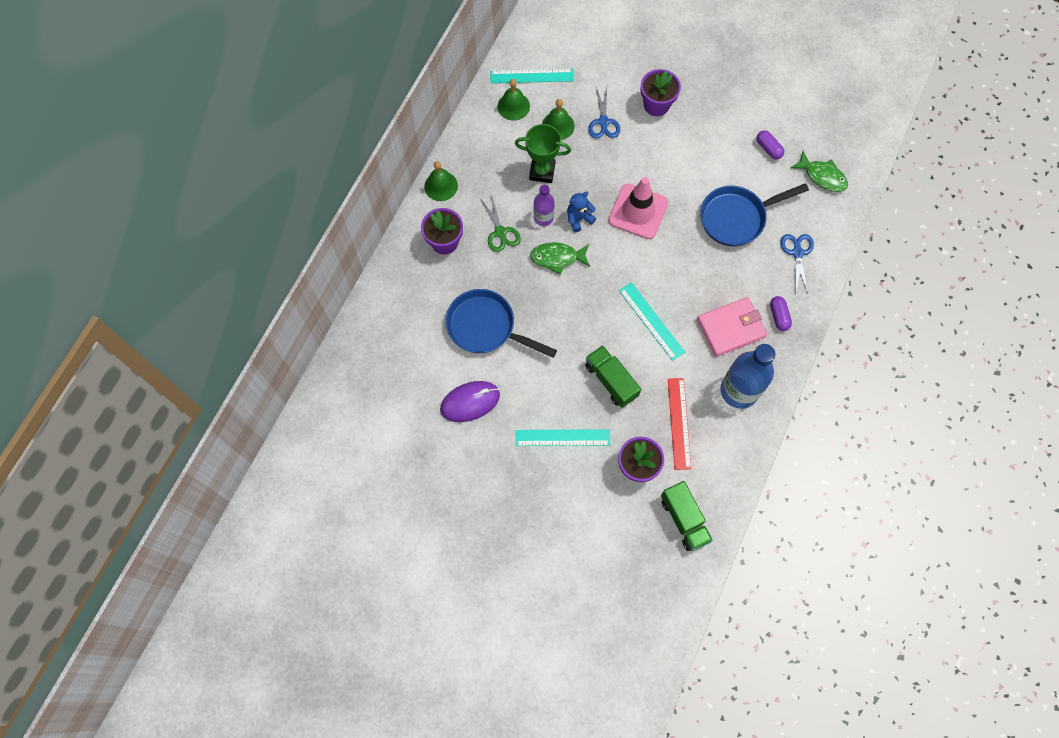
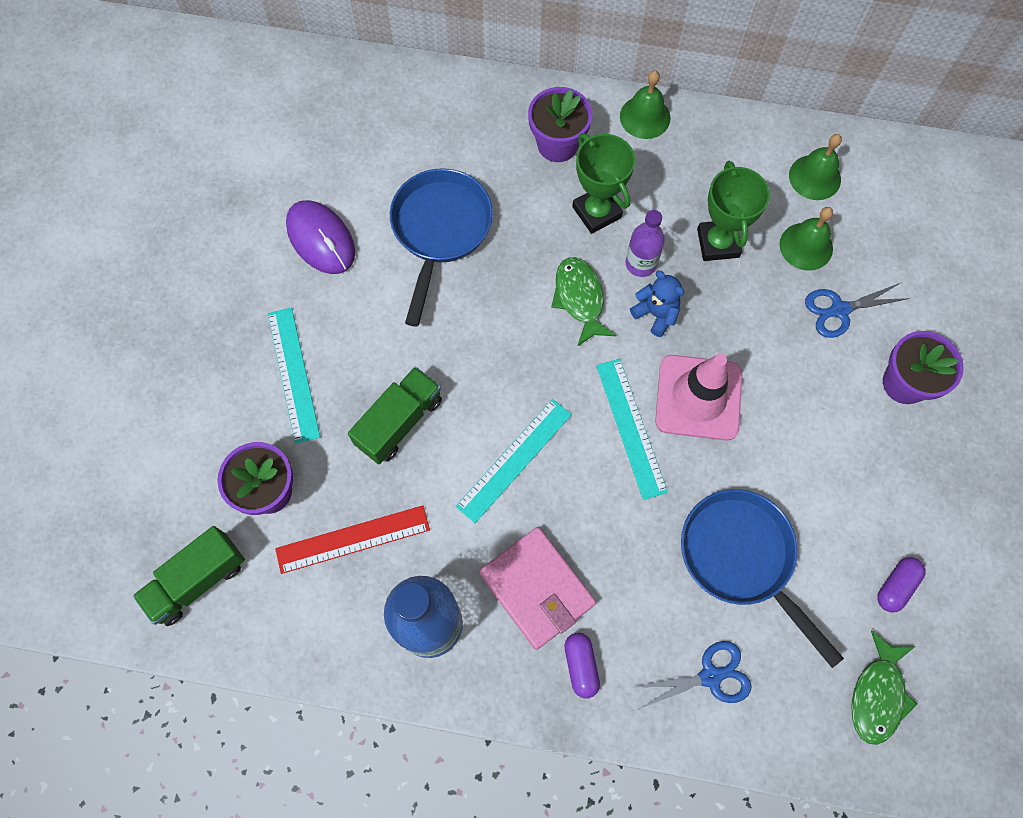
camera: 75 degrees right, 0 degrees up
(500, 232) = (596, 212): green scissors -> green trophy
(531, 76) = (878, 189): turquoise ruler -> turquoise ruler (631, 427)
(778, 316) = (581, 666): purple capsule -> purple capsule turned 75 degrees counterclockwise

